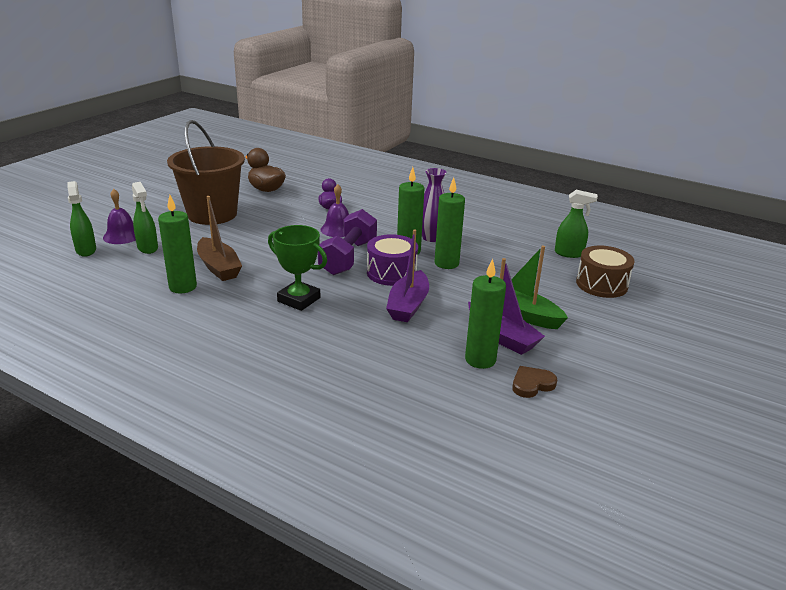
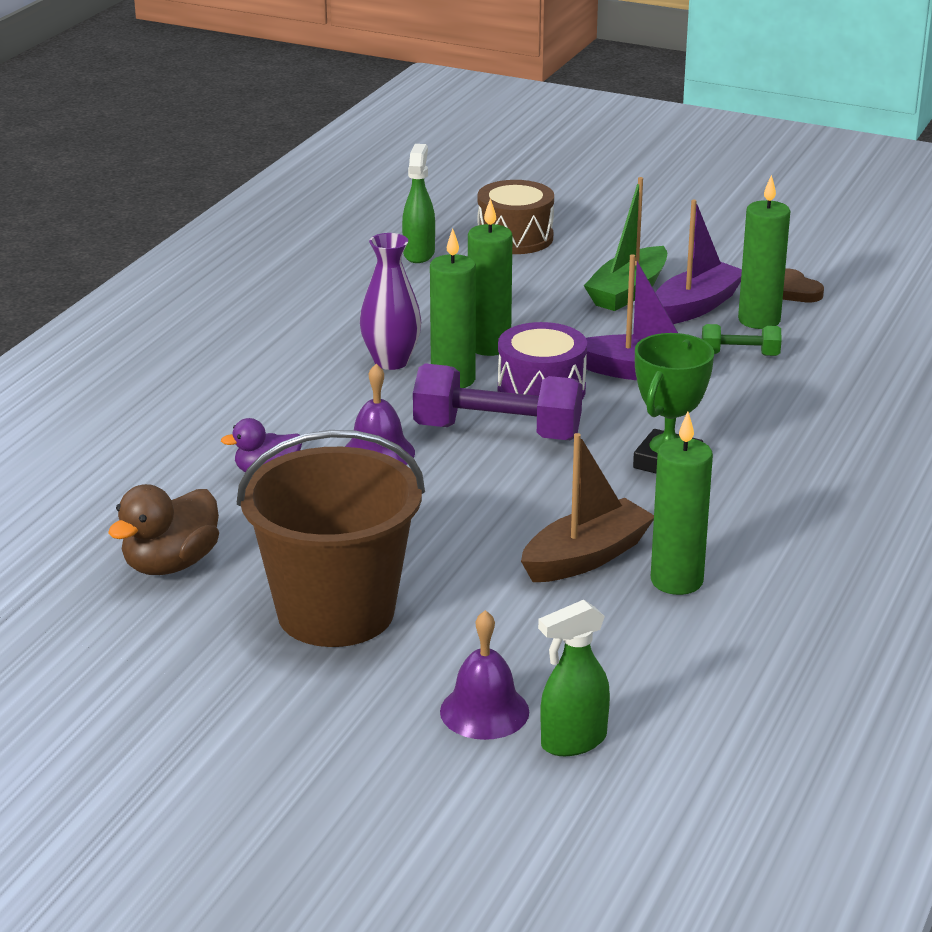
camera: 95 degrees left, 0 degrees up
(148, 248) = (534, 660): green spray bottle -> none
(427, 343) = (740, 355): none -> green dumbbell

